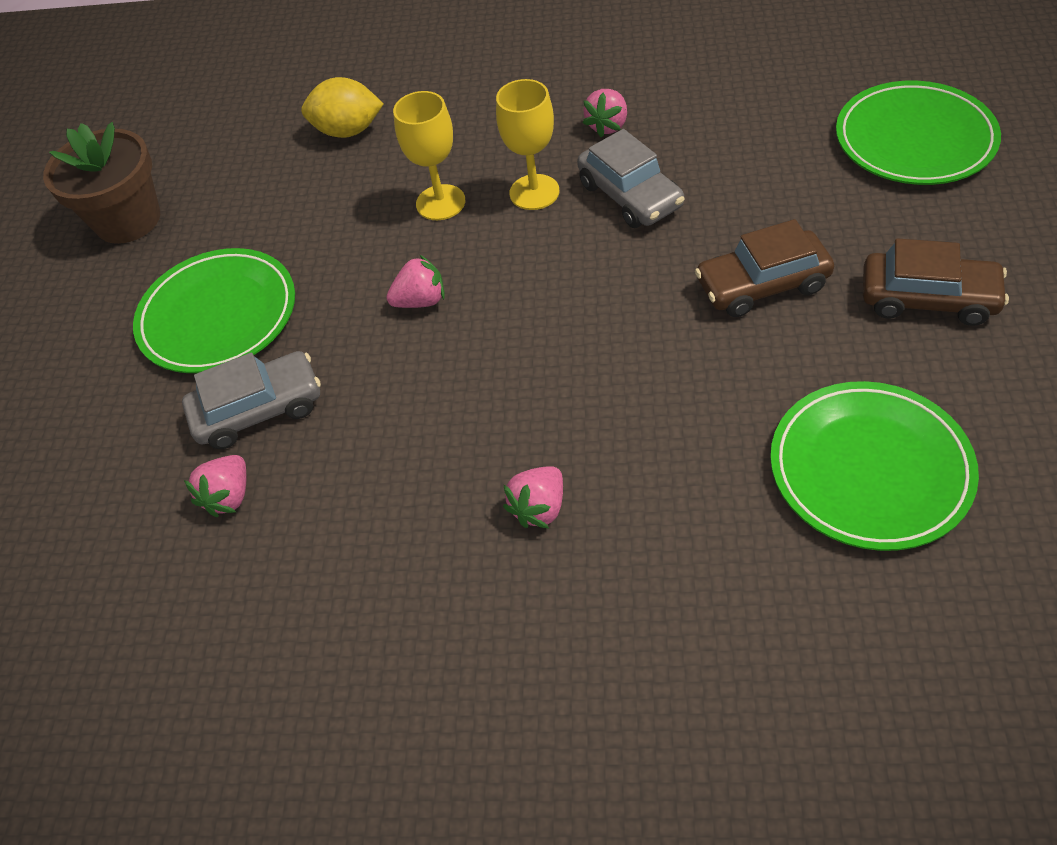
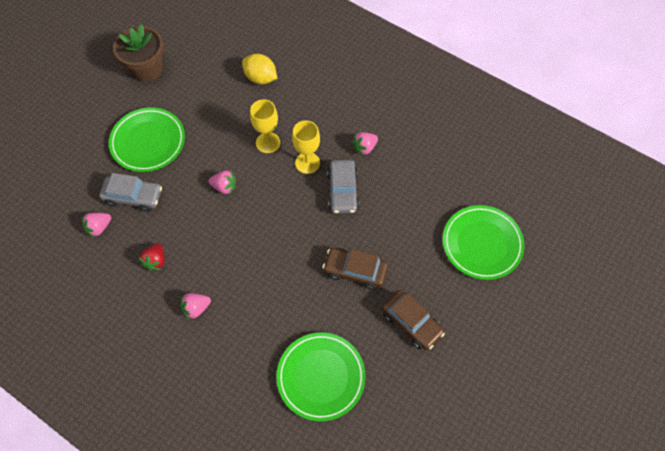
camera: 25 degrees right, 10 degrees up
(391, 482) = (155, 261): none -> red strawberry

